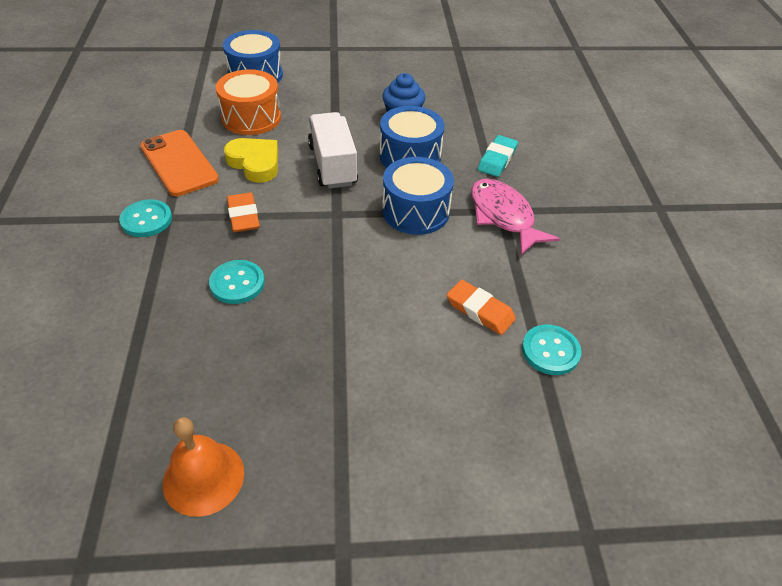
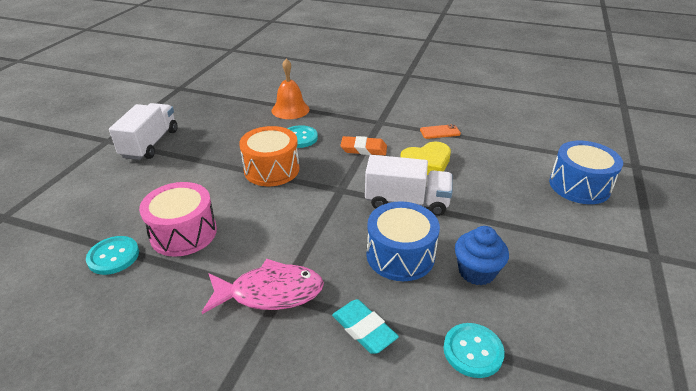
camera: 115 degrees right, 10 degrees down
(146, 220) = (381, 115): turquoise button -> turquoise button (473, 351)
(179, 163) = (440, 132): orange phone -> orange phone, size x0.51
(203, 477) = (185, 113): orange bell -> orange bell (290, 109)
(251, 117) = (497, 171): orange drum -> orange drum (271, 169)
(325, 467) = (150, 144): none -> white truck
(415, 211) = (316, 233): blue drum -> none
(480, 310) = (183, 233): orange eraser -> pink drum

